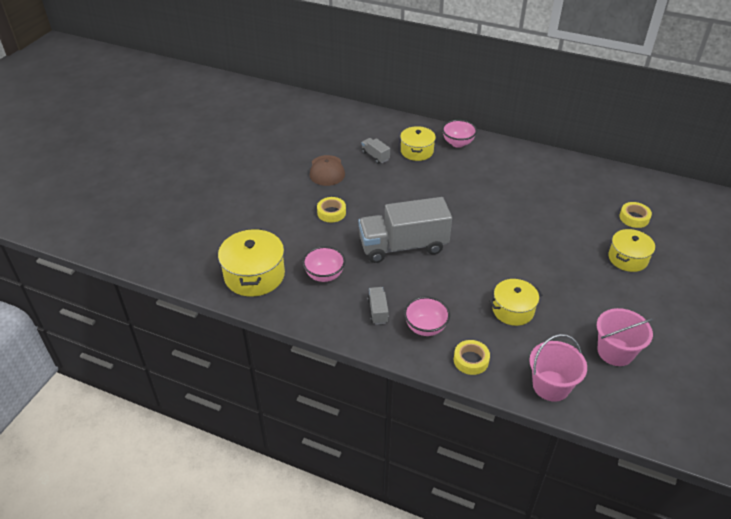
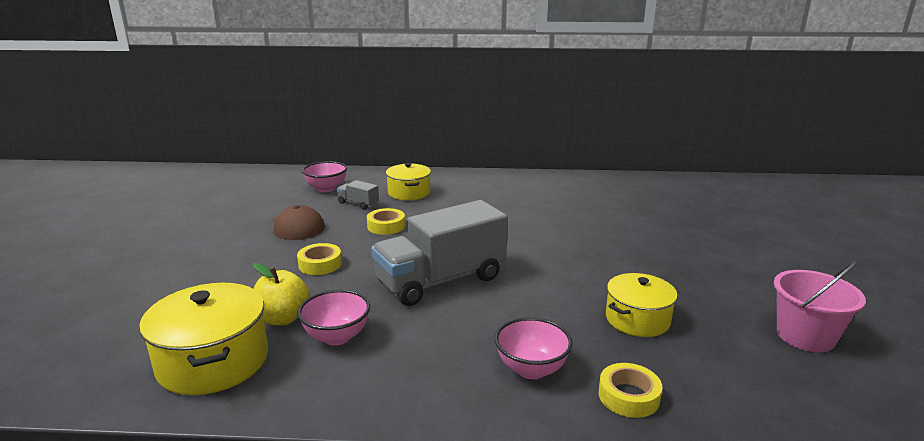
camera: 20 degrees left, 20 degrees down
(298, 253) = (283, 318): none -> yellow apple
(378, 311) = (444, 364): grey truck -> none
(458, 143) = (454, 180): pink bowl -> pink bowl (326, 189)
(551, 386) = (768, 400): pink bucket -> none
(628, 258) = (723, 241): yellow pot -> none
(634, 218) = (694, 208): yellow tape -> yellow tape (386, 226)

